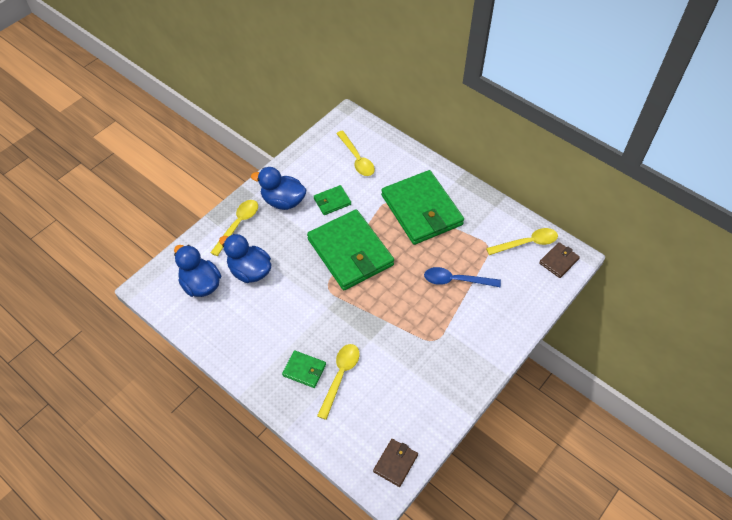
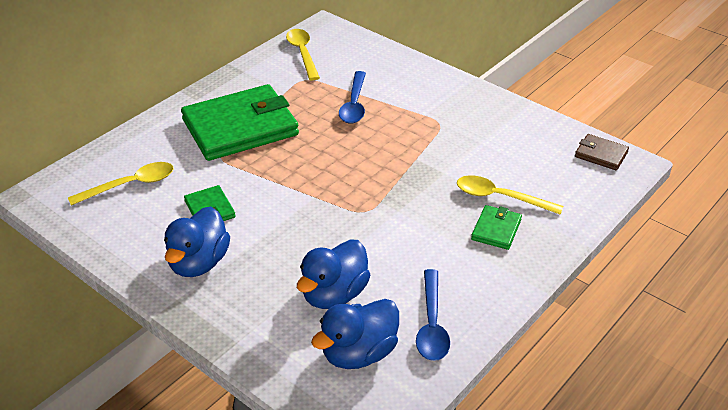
camera: 90 degrees left, 15 degrees down
(218, 324) = (432, 324): none -> blue spoon
(238, 225) = (240, 315): yellow spoon -> none
(350, 252) = (305, 190): green wallet -> none
(559, 261) = (329, 35): brown wallet -> none

